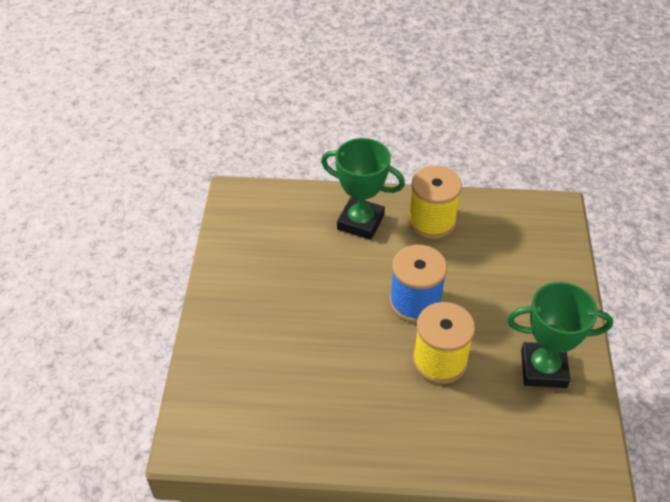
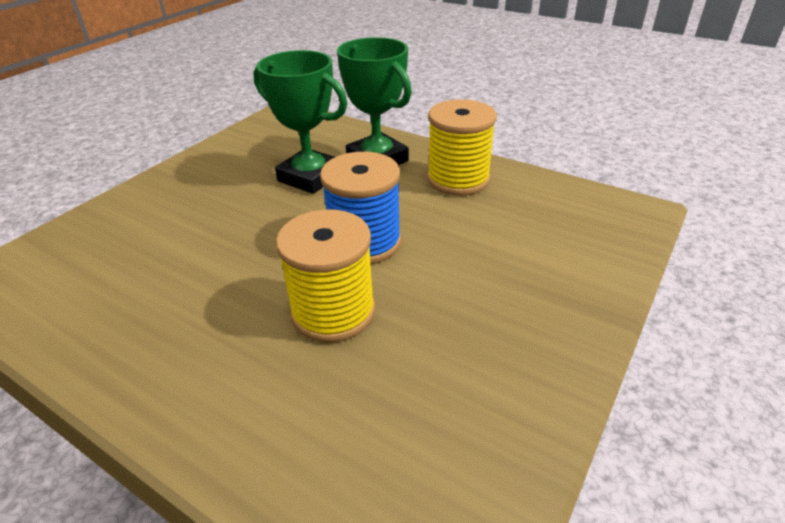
camera: 30 degrees right, 10 degrees down
(543, 369) = (474, 381): green trophy -> green trophy (310, 177)

